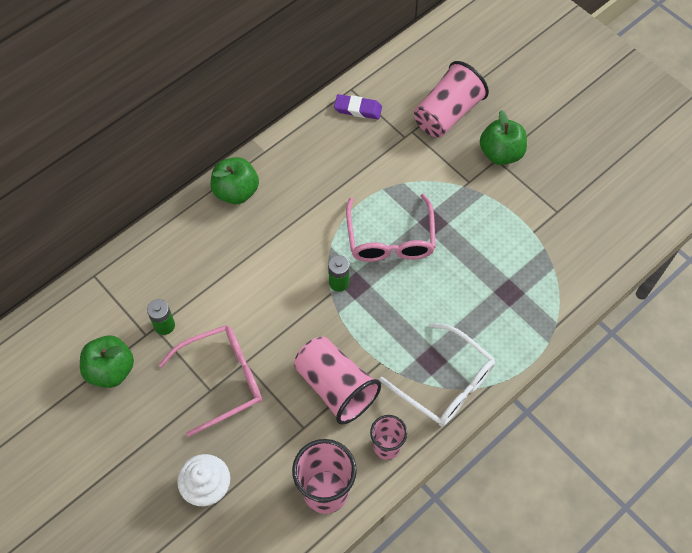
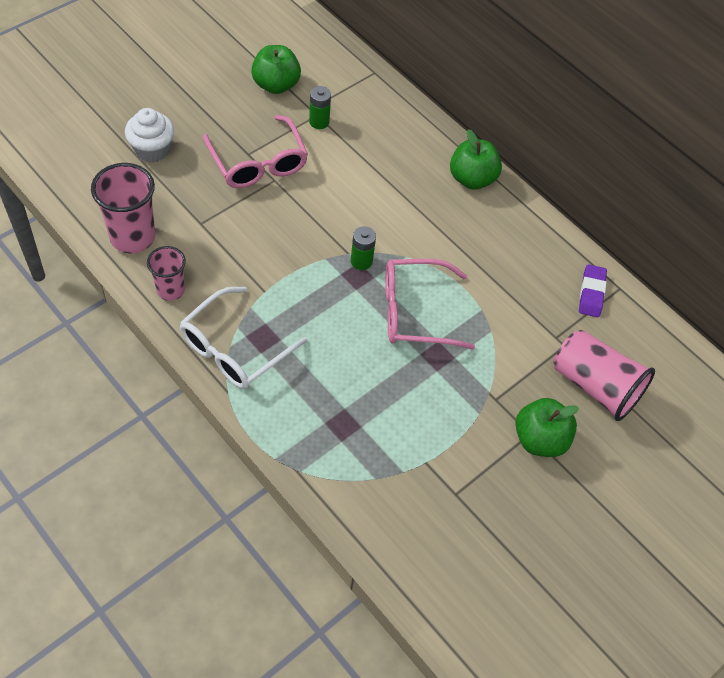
camera: 85 degrees right, 5 degrees down
(335, 387) = (241, 251): pink cup -> none

